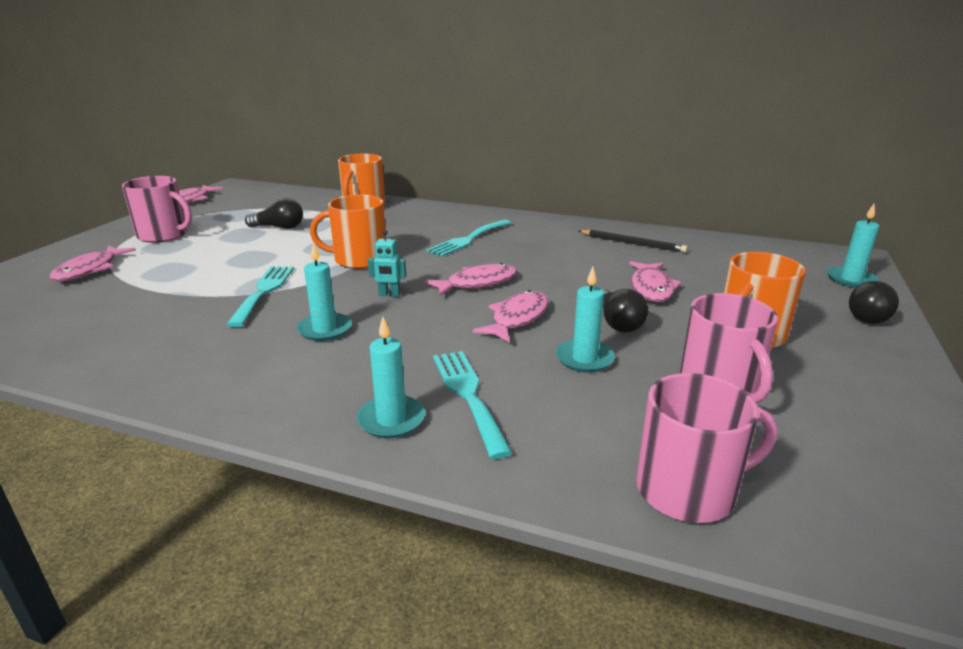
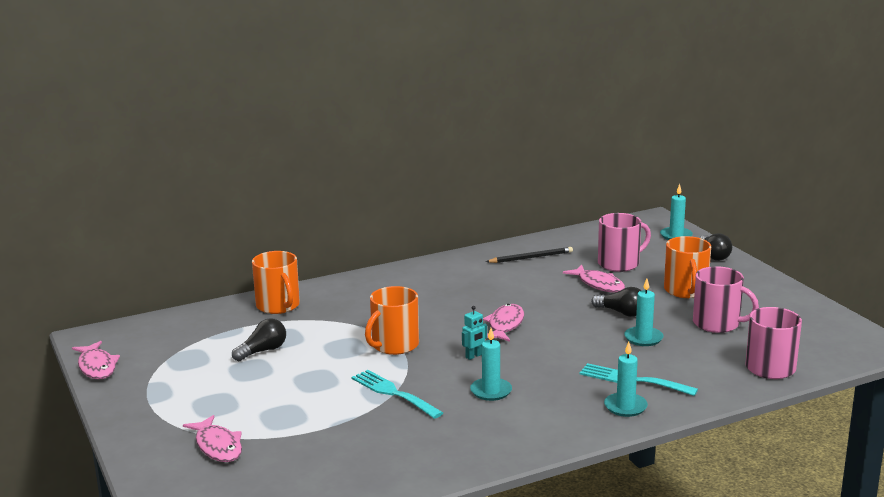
camera: 45 degrees left, 5 degrees down
(164, 235) = (184, 400): pink mug -> pink mug (619, 263)
(468, 239) = (427, 298): turquoise fork -> none
(517, 318) = (571, 334): pink fish -> none

